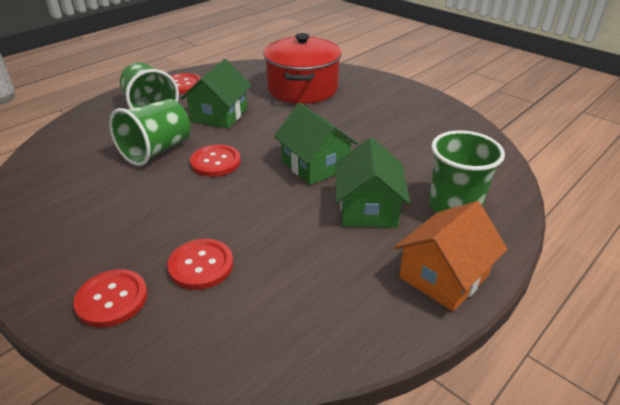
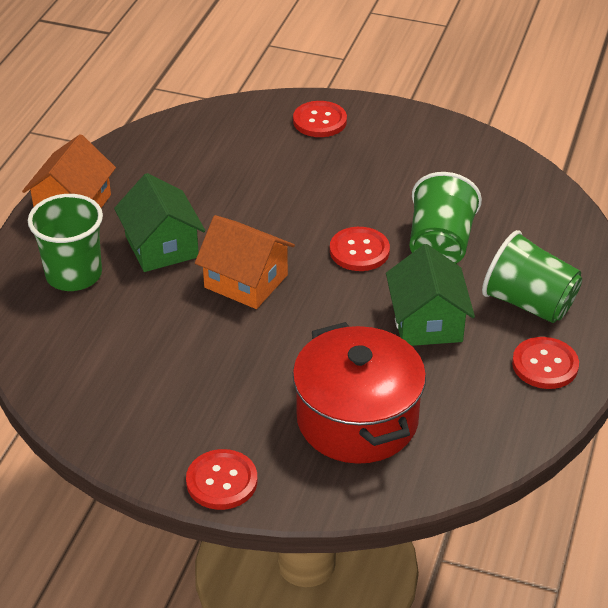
camera: 155 degrees right, 5 degrees up
(201, 265) = (277, 158): red button -> red button (222, 481)
(315, 165) = (246, 281): green house -> orange house

